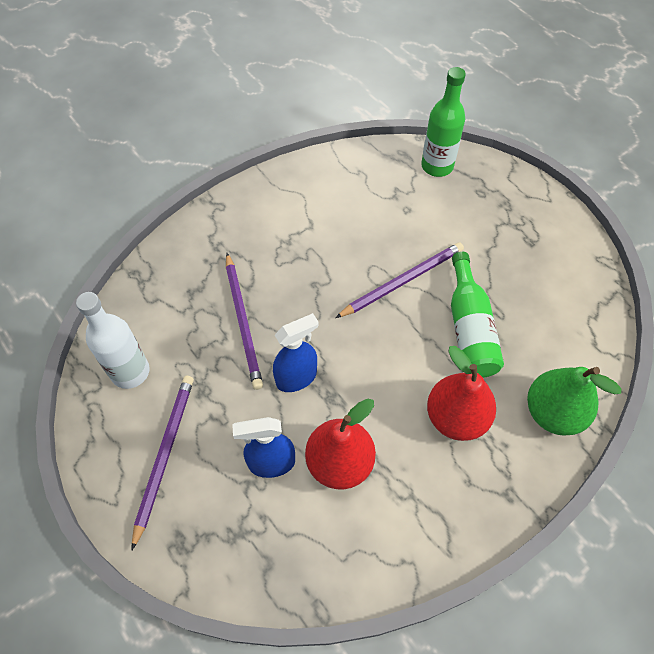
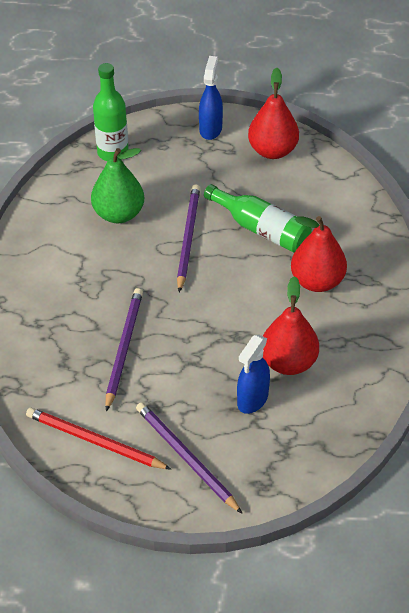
camera: 50 degrees left, 10 degrees down
(130, 372) = (94, 441): white bottle -> red pencil
(243, 322) = (124, 348): purple pencil -> purple pencil turned 105 degrees counterclockwise
(296, 378) = (202, 345): blue spray bottle -> blue spray bottle (210, 129)
(553, 413) = (361, 232): green pear -> green pear (119, 214)
(567, 271) = (272, 150): none -> red pear

